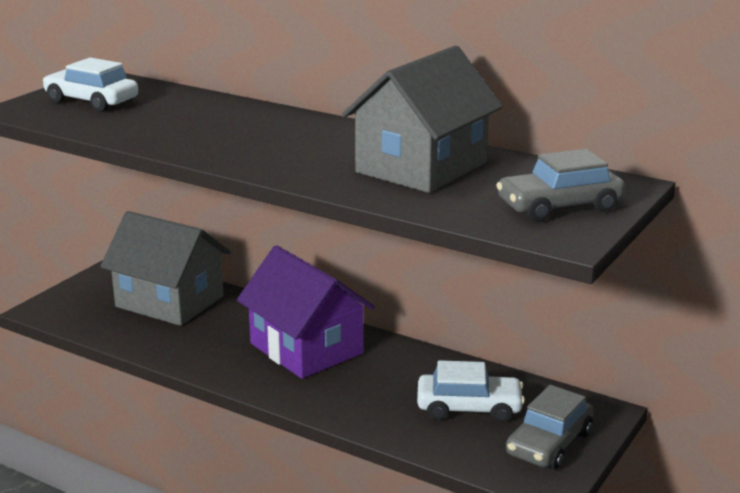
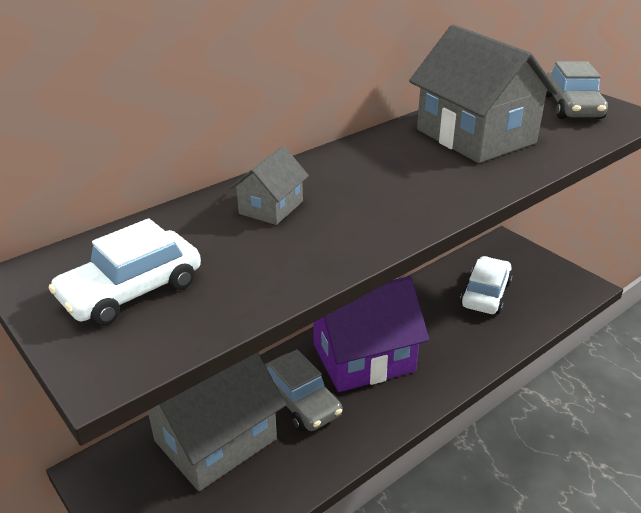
camera: 70 degrees left, 10 degrees up
(219, 116) = (271, 207): none -> grey house
(549, 443) = (538, 272): grey car -> grey car (300, 401)

